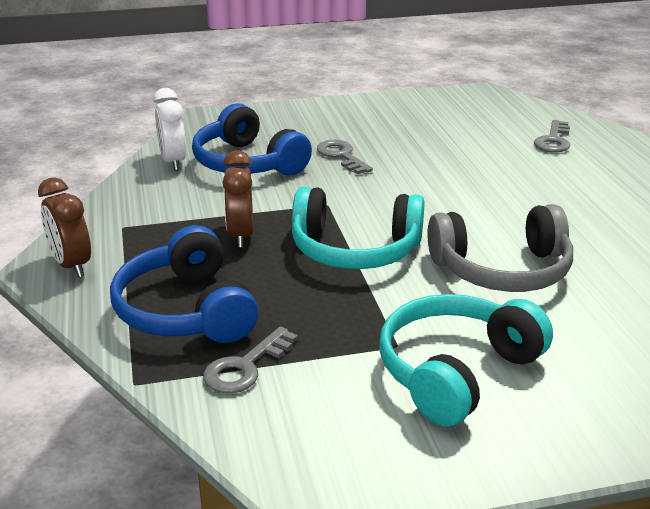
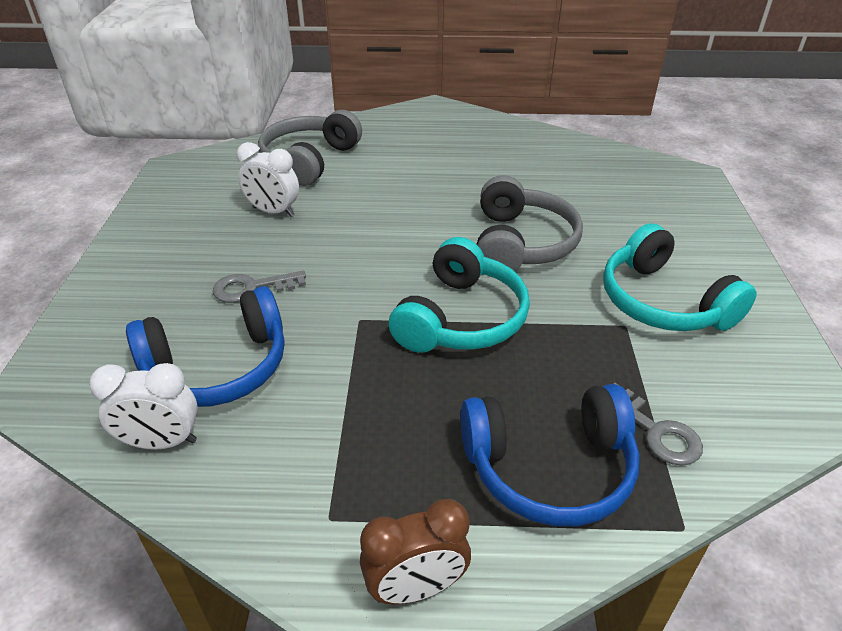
camera: 75 degrees left, 10 degrees up
(240, 235) = (400, 399): brown clock -> none
(452, 142) = (273, 212): none -> white clock
(553, 140) = (309, 160): grey key -> grey headphones

